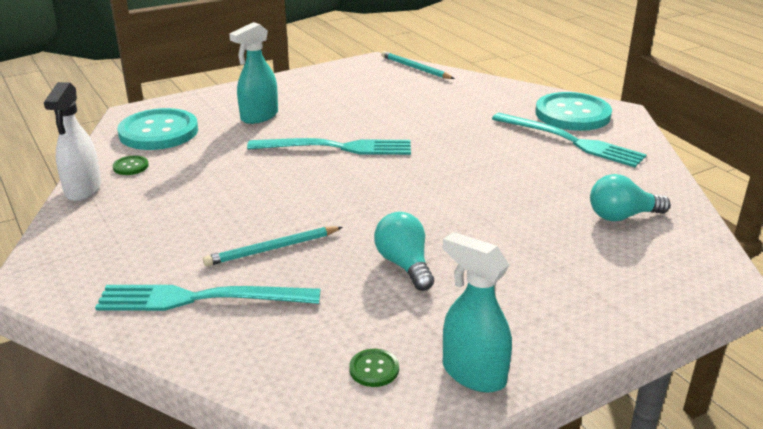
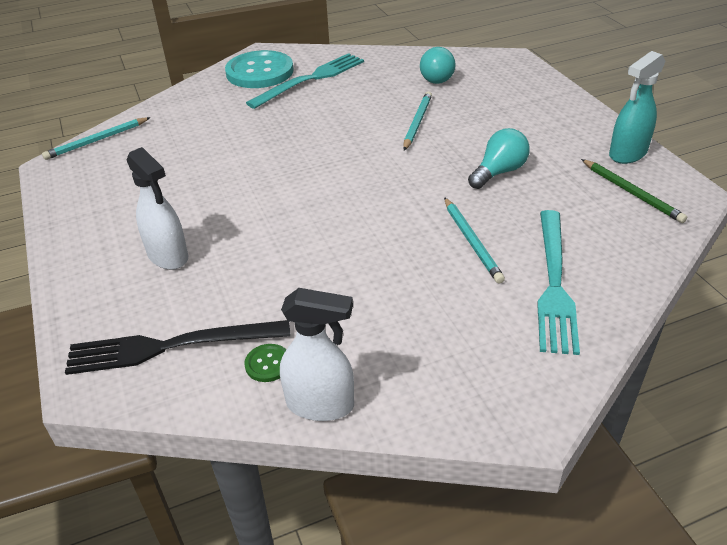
camera: 80 degrees left, 10 degrees up
(158, 132) = (171, 346): turquoise button -> black fork
(259, 116) = (168, 256): turquoise spray bottle -> white spray bottle
(336, 148) = (276, 200): turquoise fork -> none
(374, 369) = (632, 193): green button -> green pencil
(404, 265) = (499, 172): turquoise light bulb -> turquoise light bulb turned 150 degrees clockwise
(500, 208) = (417, 122): none -> turquoise pencil

